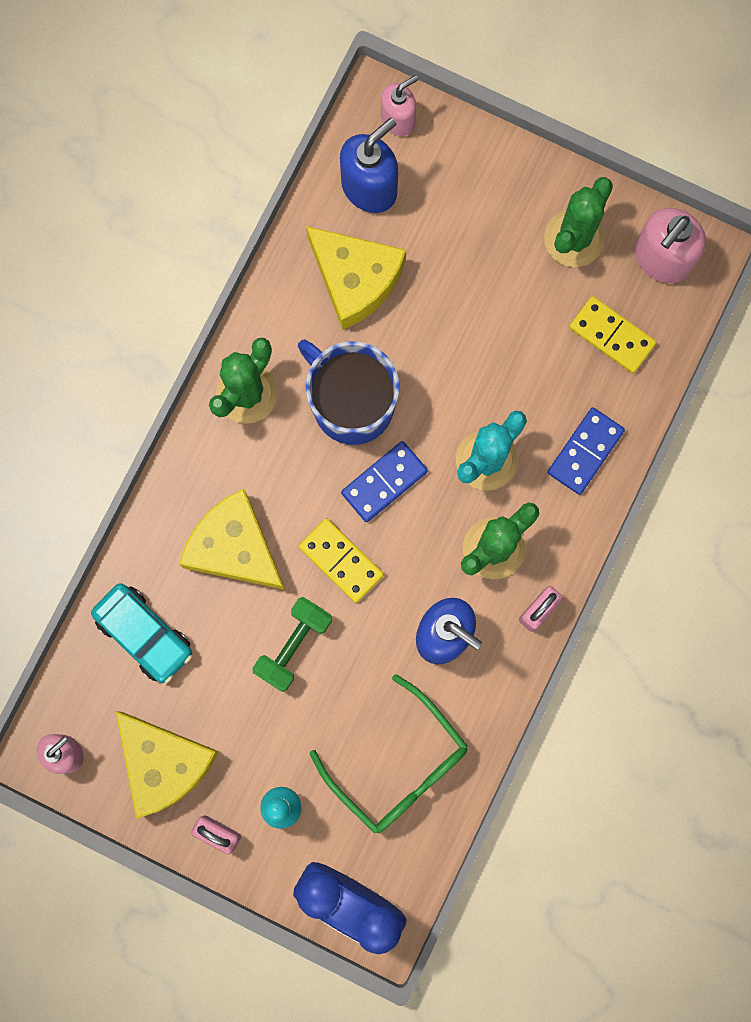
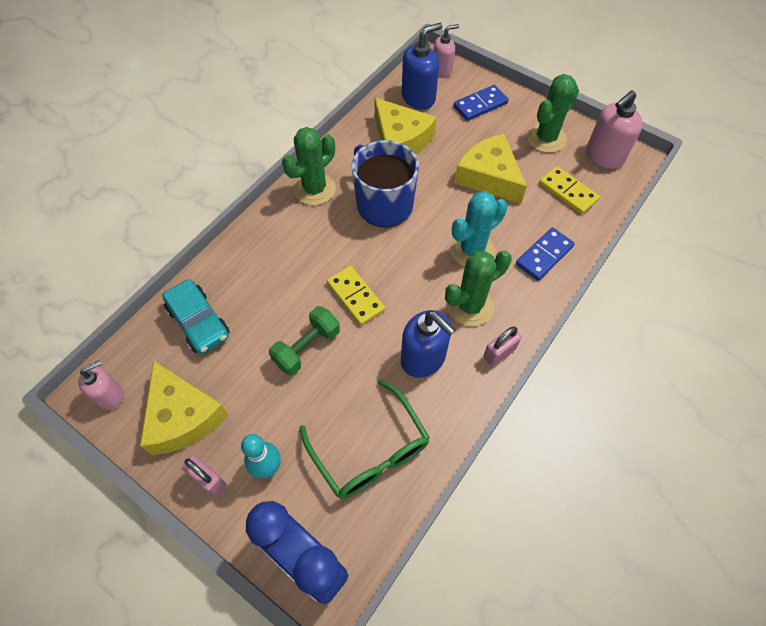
camera: 10 degrees right, 20 degrees down
(234, 547) = (281, 276): yellow cheese -> yellow cheese (489, 177)
(384, 482) = (397, 253): blue domino -> blue domino (480, 105)

